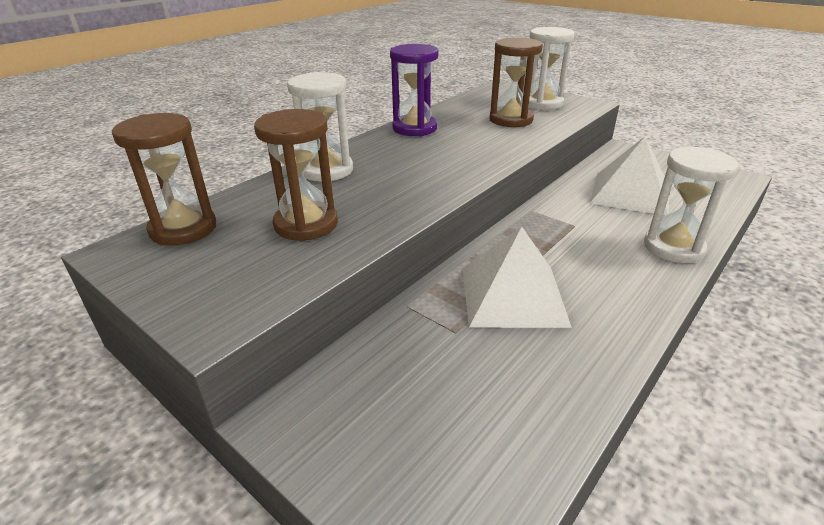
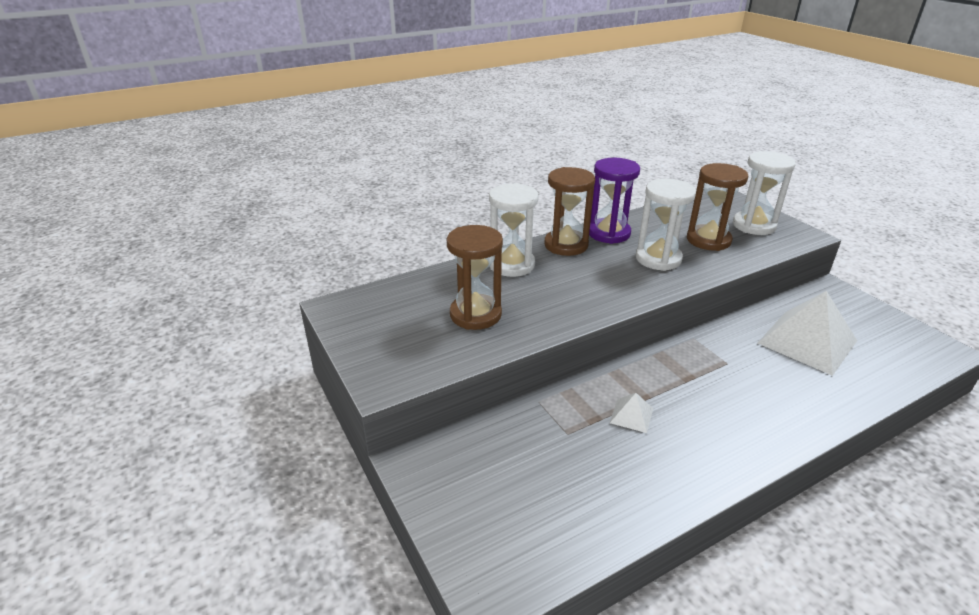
camera: 20 degrees right, 0 degrees up
(183, 229) = (385, 298): brown hourglass -> brown hourglass (566, 245)
(512, 295) = (631, 415): white pyramid -> white pyramid, size x0.44
(673, 247) = (814, 409): white hourglass -> white hourglass (658, 259)

